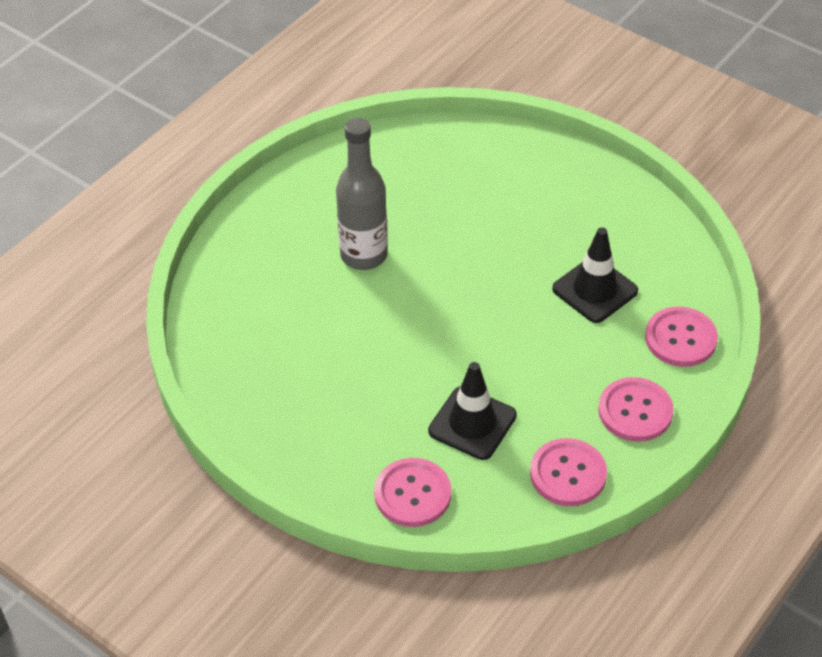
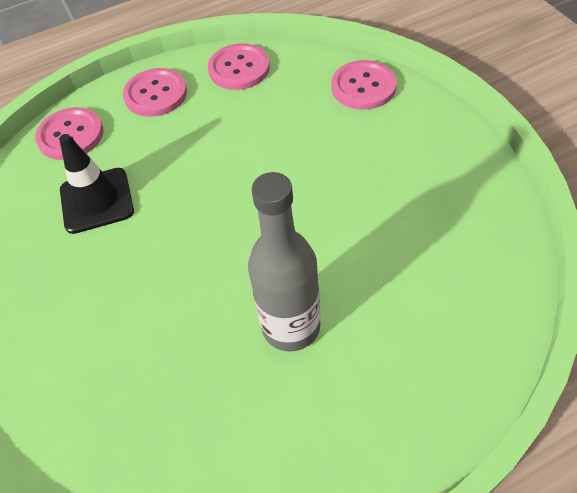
camera: 150 degrees left, 5 degrees up
(472, 423) = (286, 122): black traffic cone -> none

